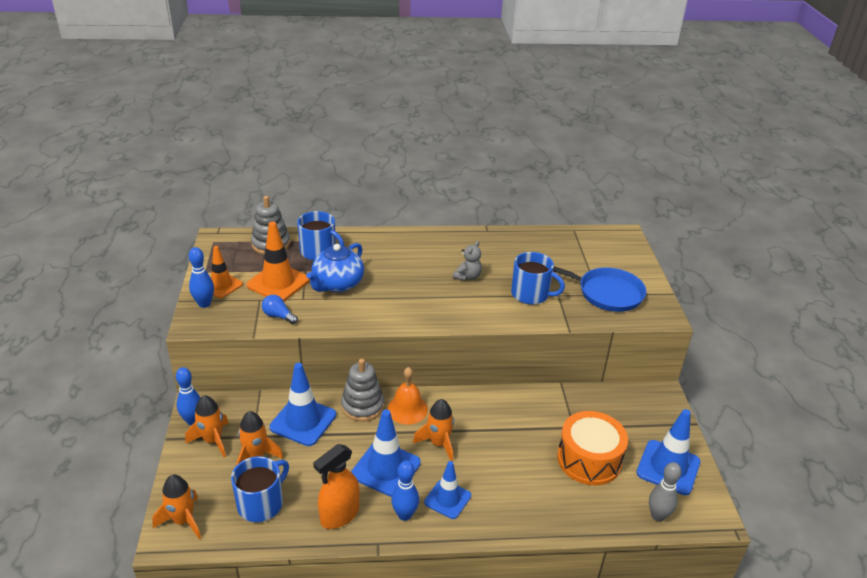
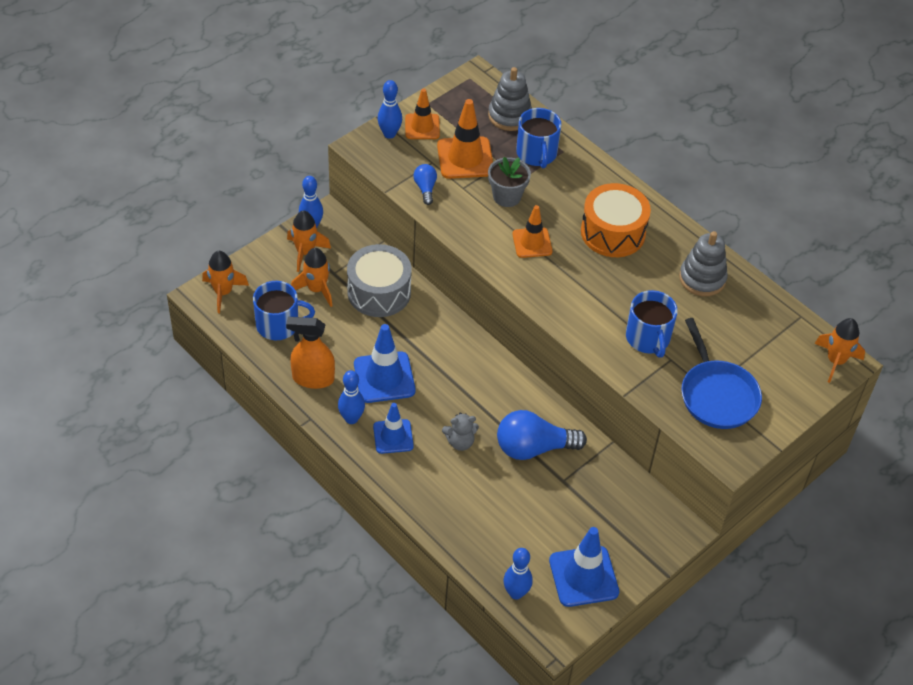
camera: 50 degrees right, 15 degrees up
(303, 421) = (379, 292): blue traffic cone -> grey drum
(337, 284) = (507, 196): blue teapot -> grey flower pot
(362, 406) = (434, 318): grey stacking toy -> grey stacking toy (702, 278)
(392, 296) = (532, 243): none -> orange traffic cone
(407, 409) = (462, 350): orange bell -> none
(438, 443) = (445, 395): orange rocket -> orange rocket (835, 361)
(467, 277) = (621, 277): grey teddy bear -> grey teddy bear (460, 442)
(531, 425) = (533, 448): none -> blue light bulb
(589, 459) = (533, 512): orange drum -> orange drum (613, 232)
(658, 516) = (516, 593): grey bowling pin -> blue bowling pin

